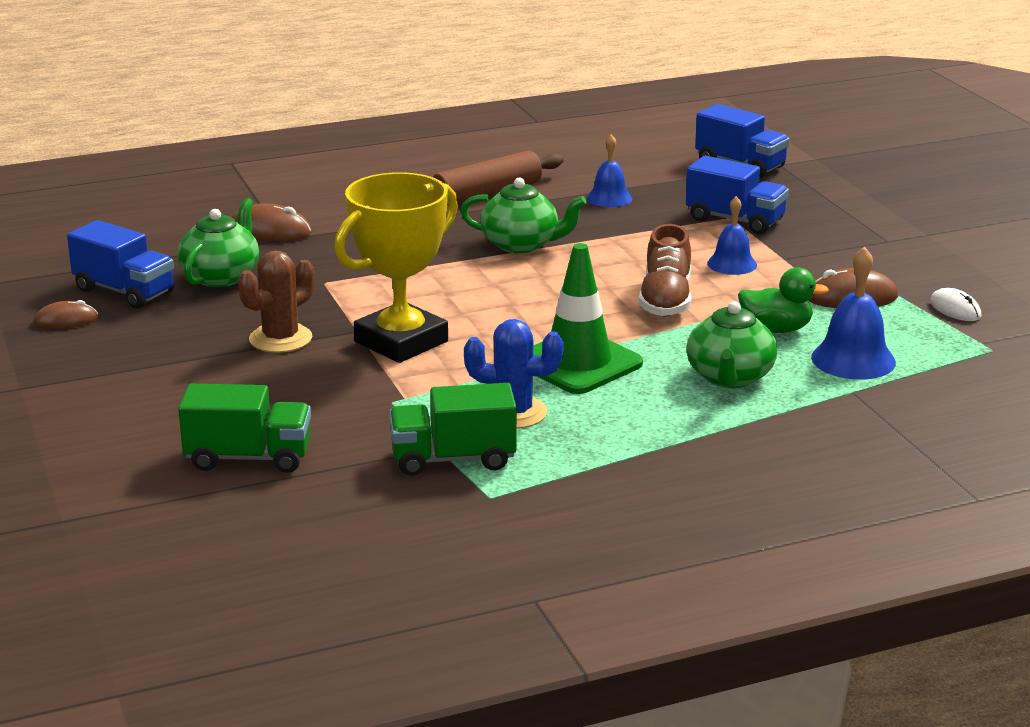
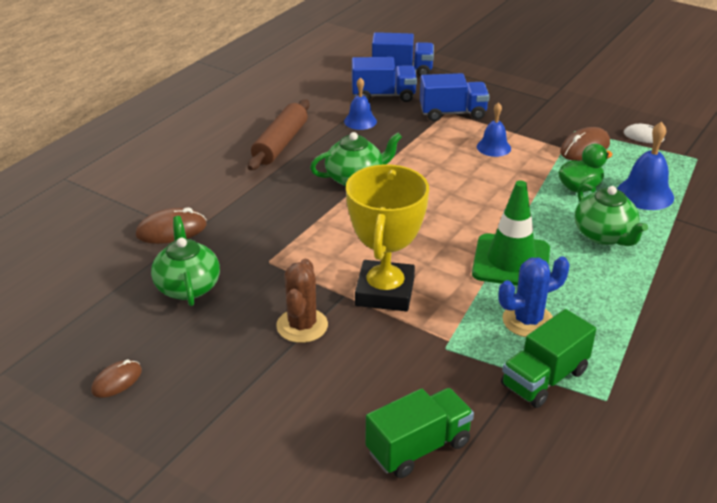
camera: 35 degrees left, 10 degrees up
(124, 291) = (130, 332): blue truck -> blue truck (383, 95)
(665, 300) = (494, 190): brown shoe -> none

